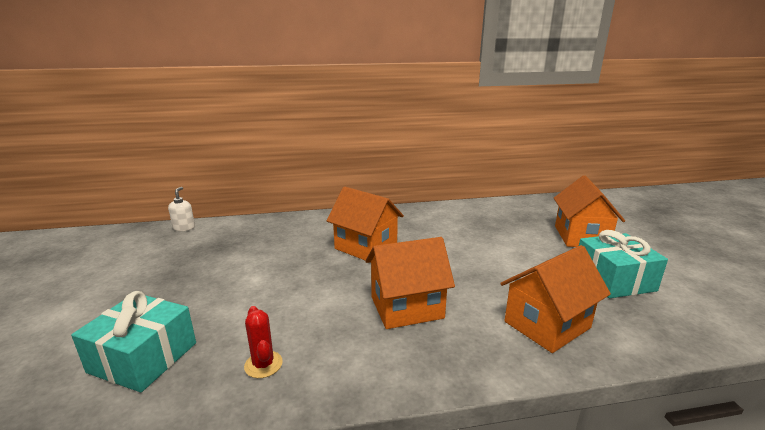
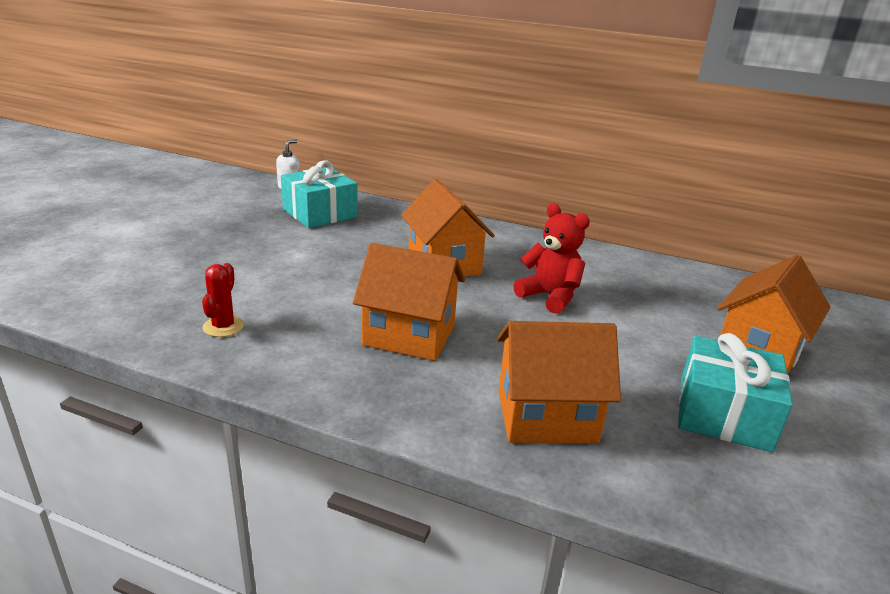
camera: 30 degrees right, 5 degrees up
(143, 357) = (146, 283): turquoise gift -> turquoise gift (320, 213)
(452, 245) = (550, 297): none -> red teddy bear

